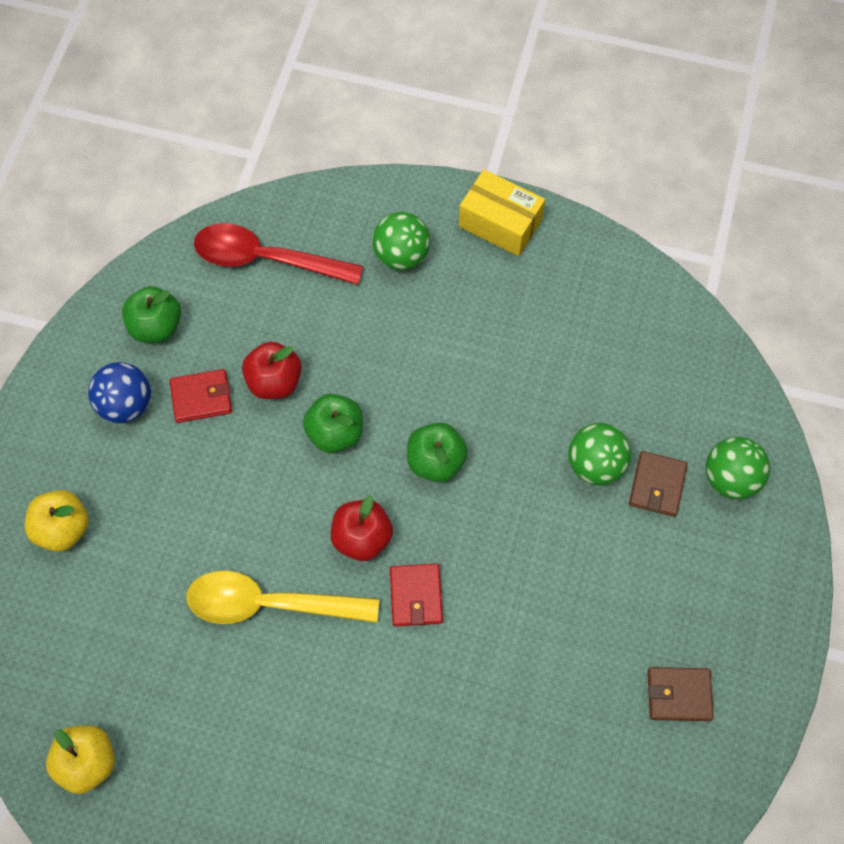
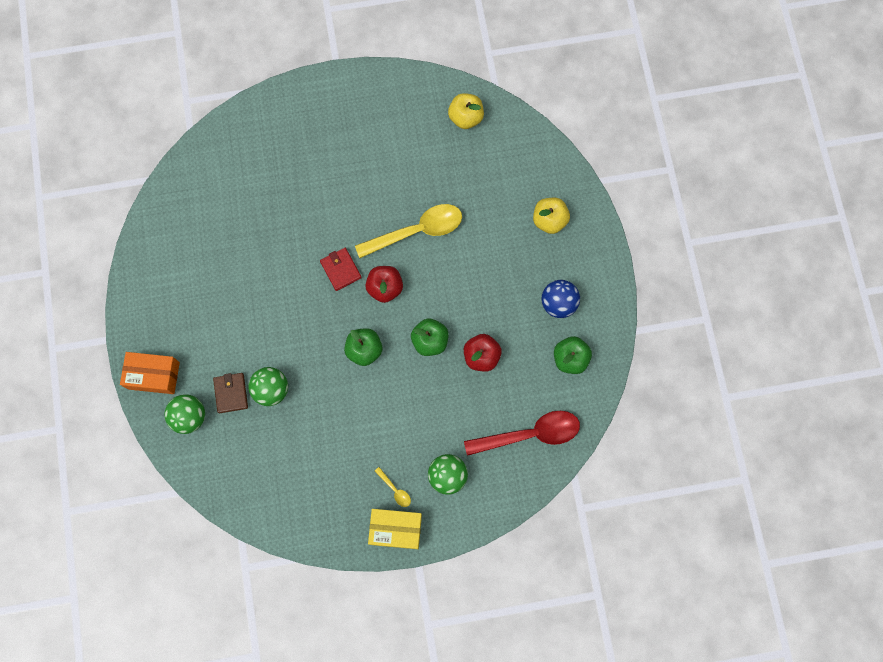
camera: 155 degrees right, 10 degrees up
(201, 398) = (518, 327): red wallet -> none
(479, 268) = (395, 490): none -> yellow spoon
(679, 695) = (179, 280): brown wallet -> none
(766, 561) = (154, 375): none -> orange box

